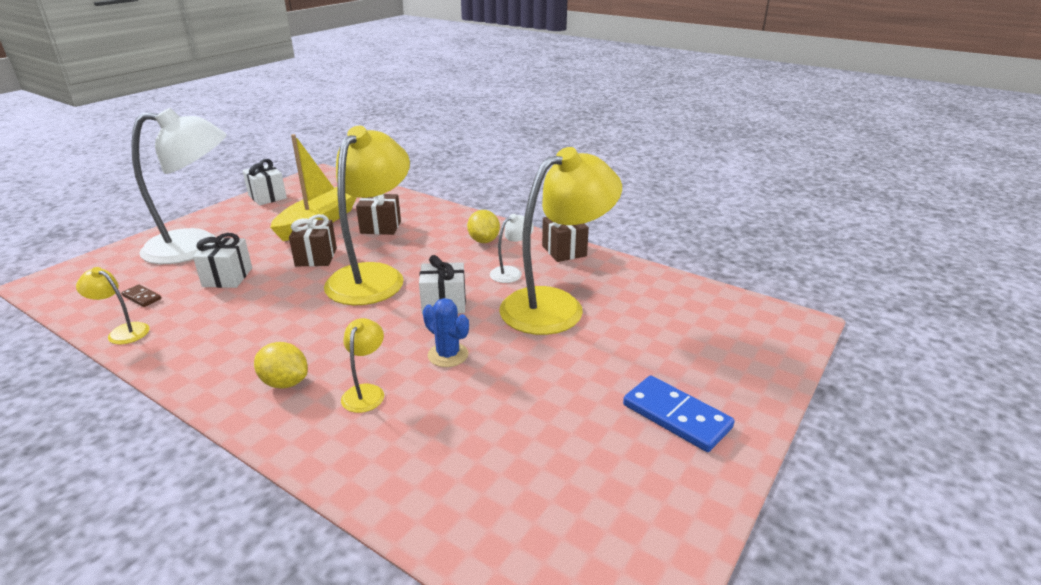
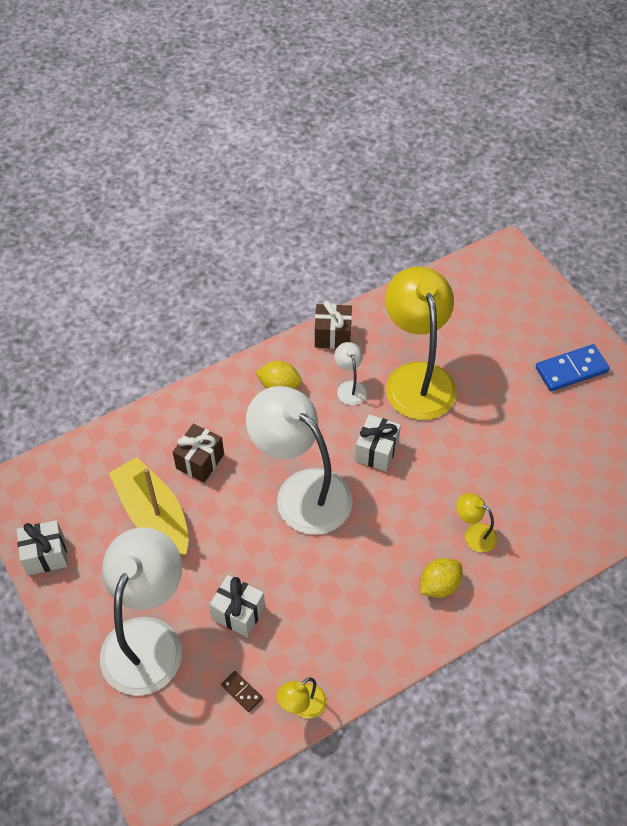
camera: 65 degrees left, 25 degrees up
(142, 297) = (241, 692): brown domino -> brown domino turned 75 degrees clockwise
(316, 257) = (236, 530): brown gift -> none
(373, 276) = (302, 491): yellow lamp -> white lamp
(448, 355) = (451, 470): blue cactus -> none

